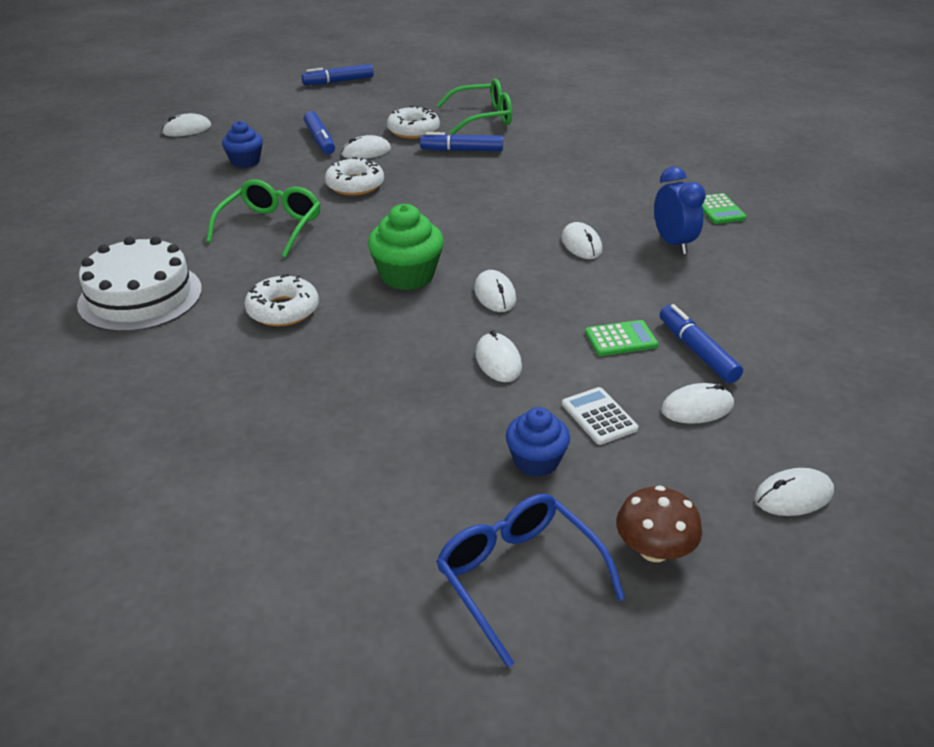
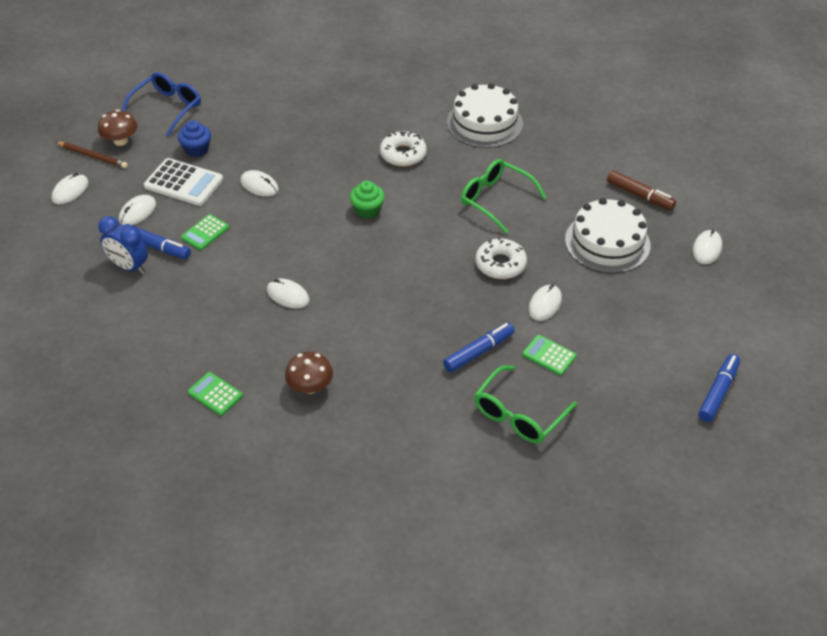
camera: 140 degrees right, 10 degrees up
(152, 174) = (639, 195): none -> brown marker
(245, 161) = (607, 242): blue cupcake -> white cake
(271, 226) = (495, 199): green glasses -> green glasses turned 150 degrees clockwise
(320, 140) = (598, 297): blue marker -> none
(407, 275) = (367, 210): green cupcake -> green cupcake, size x0.65
(413, 130) = (549, 355): white donut -> green calculator
(495, 294) = (303, 224): white mouse -> none
(518, 576) = (167, 108): blue glasses -> blue glasses turned 75 degrees counterclockwise
(599, 416) = (183, 183): white calculator -> white calculator, size x1.68
(626, 183) = (310, 386): none -> brown mushroom
(673, 244) = (226, 332): blue clock -> blue clock (129, 266)
(723, 545) = (93, 156): none -> brown pencil

